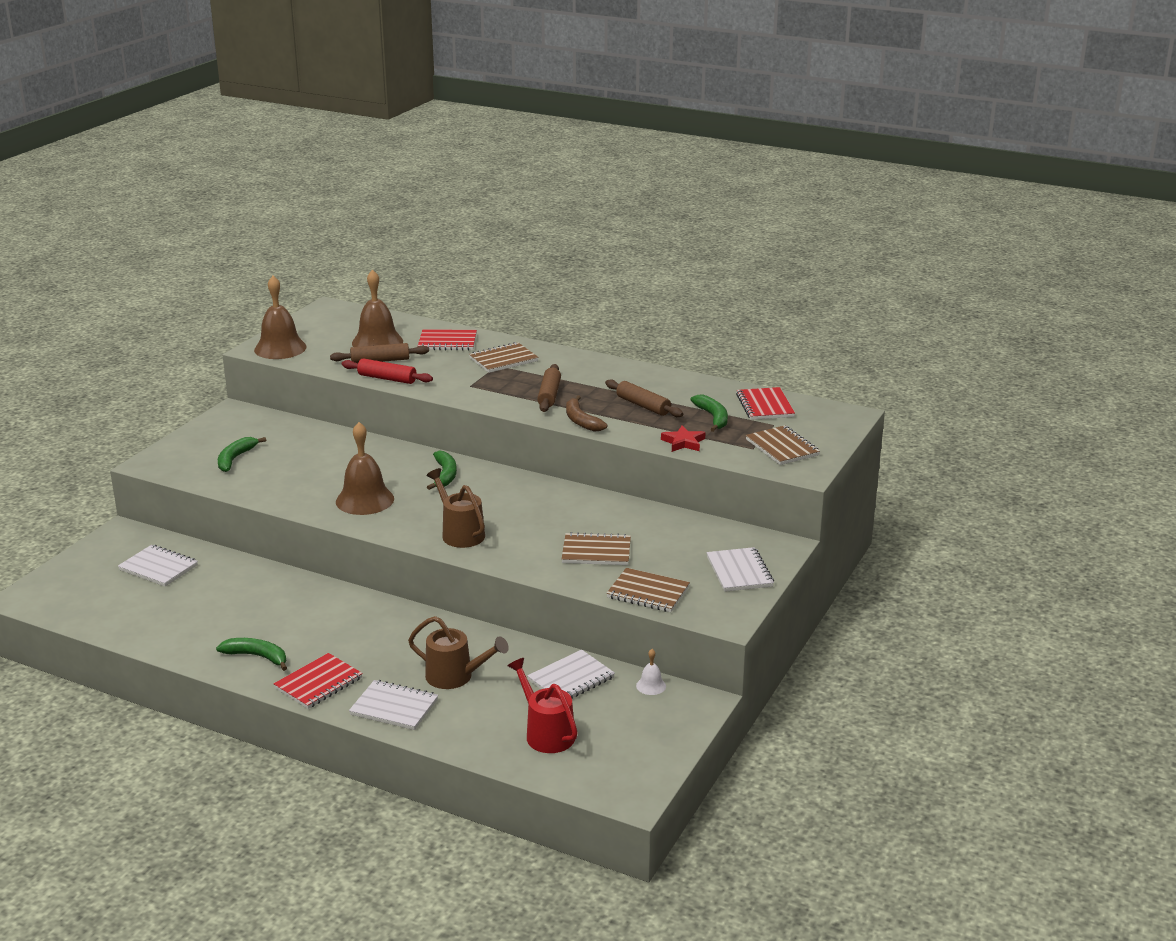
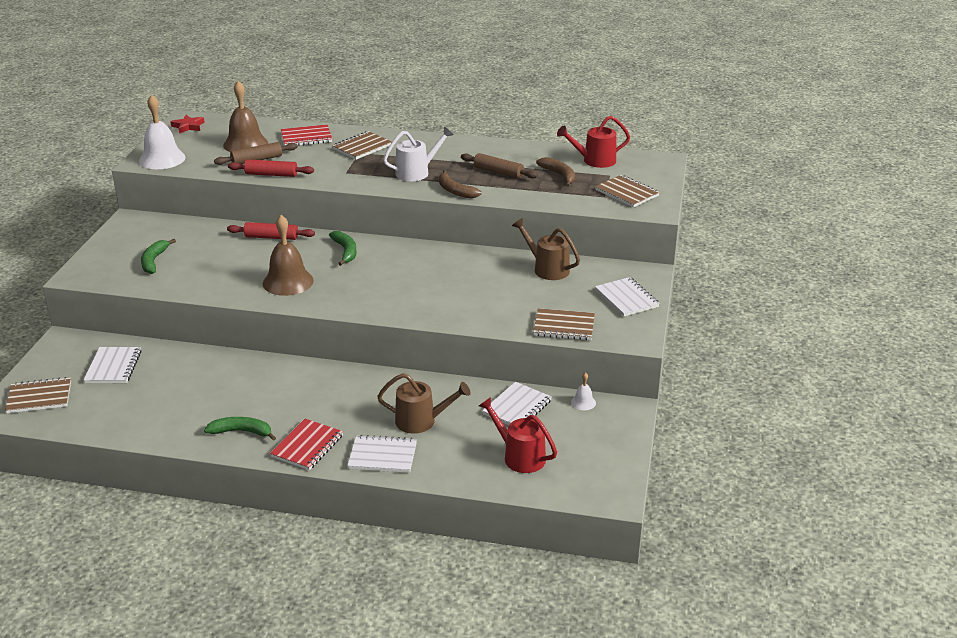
camera: 15 degrees left, 5 degrees up
(158, 568) = (113, 367): white notebook -> white notebook turned 75 degrees clockwise
(280, 348) = (162, 159): brown bell -> white bell
(372, 449) = (271, 237): none -> red rolling pin
(460, 533) = (384, 299): brown watering can -> brown watering can (547, 268)
(549, 395) = (417, 172): brown rolling pin -> white watering can
(596, 552) = (505, 298): brown notebook -> brown notebook (39, 397)
(683, 442) = (547, 198): red star -> red star (188, 126)
(713, 418) = (559, 175): green banana -> brown banana
(764, 406) = (594, 161): red notebook -> red watering can

